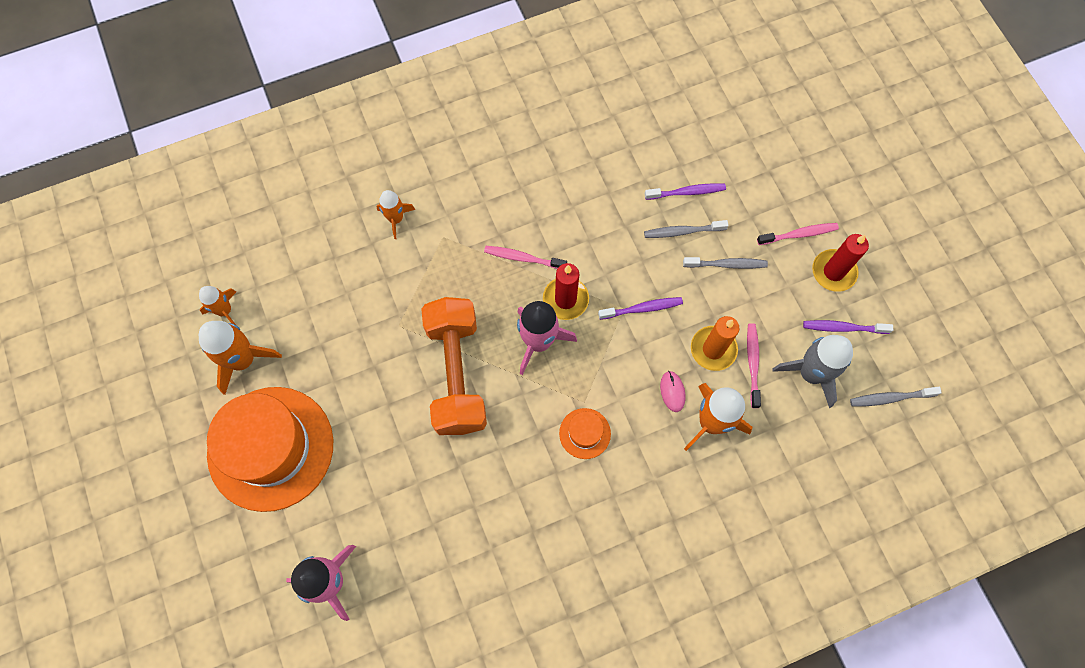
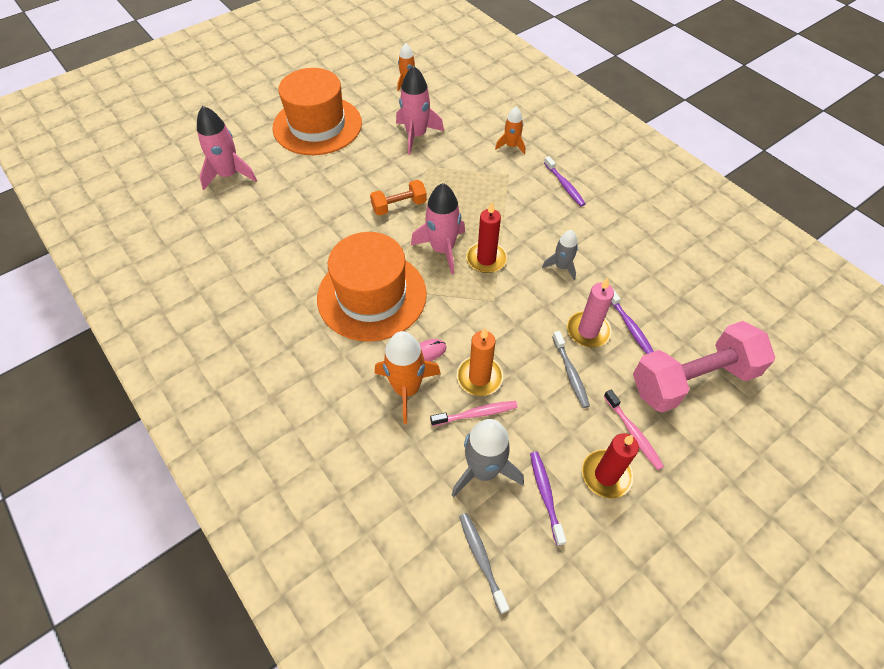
camera: 75 degrees right, 15 degrees down
(243, 360) = (375, 99): orange rocket -> none
(337, 324) = (416, 135): none -> pink rocket
(456, 374) = (399, 206): orange dumbbell -> orange dumbbell, size x0.52
(523, 258) = (511, 224): pink toothbrush -> none
(585, 433) = (372, 296): orange hat -> orange hat, size x2.42
(597, 227) = (561, 267): none -> grey rocket
(642, 308) = (498, 314): purple toothbrush -> purple toothbrush (564, 185)
(682, 231) = (588, 331): grey toothbrush -> pink candle
(756, 163) = (692, 380): none -> pink dumbbell

